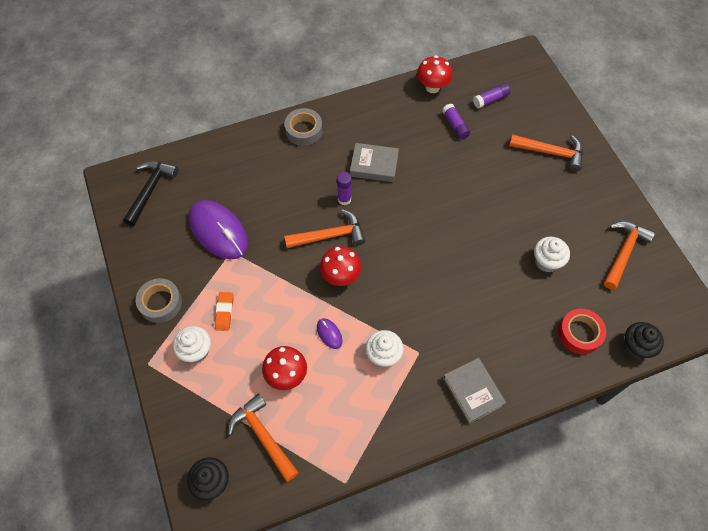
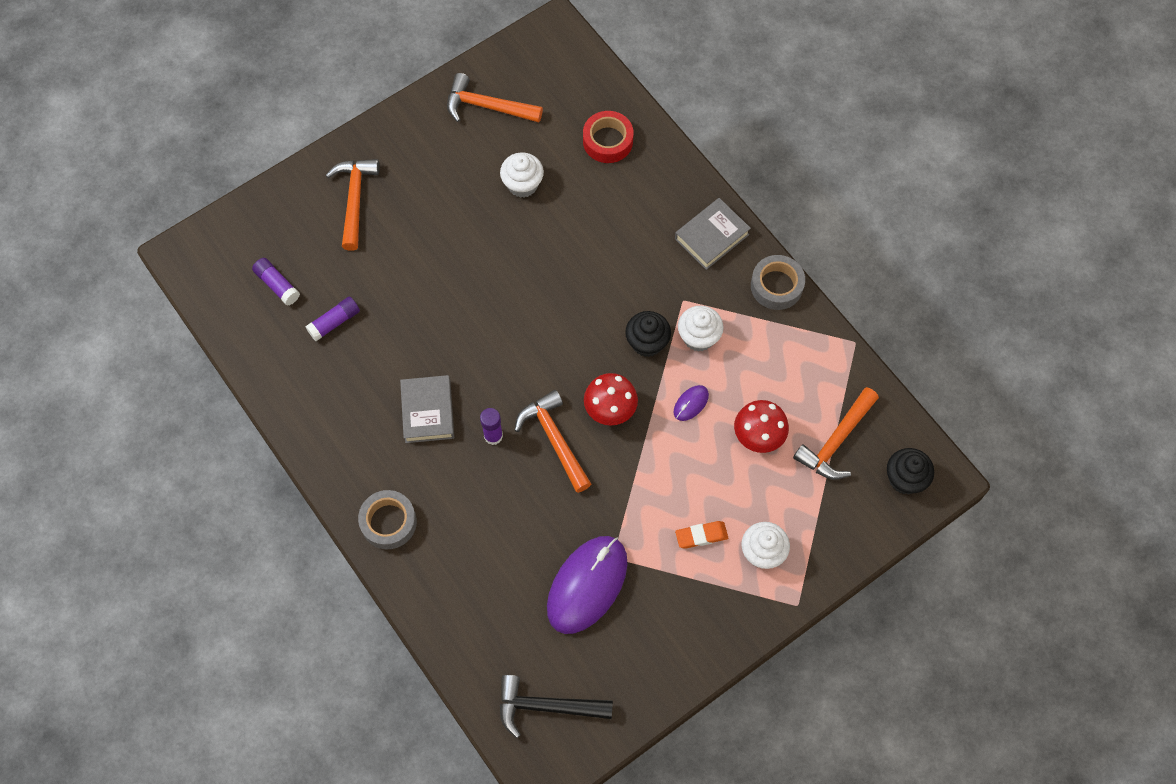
camera: 105 degrees left, 5 degrees up
(160, 303) = (713, 621): grey tape -> grey tape (776, 286)
(432, 87) = (269, 365): red mushroom -> none
(636, 347) = (607, 86): black cupcake -> black cupcake (647, 343)

